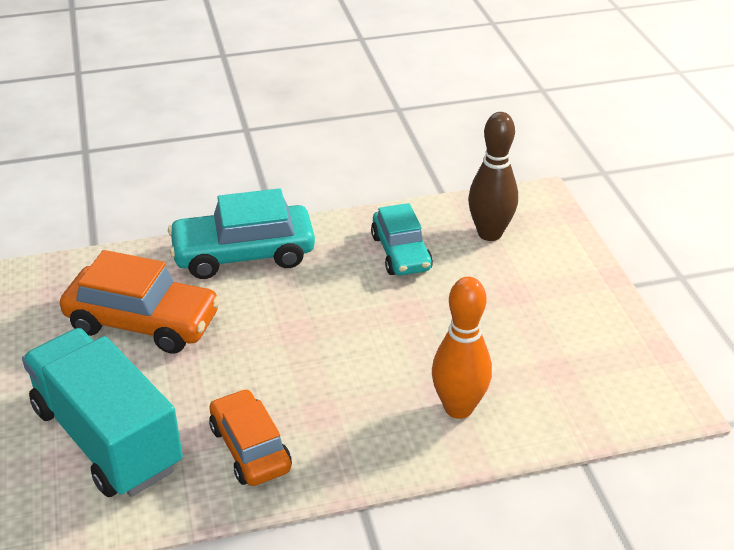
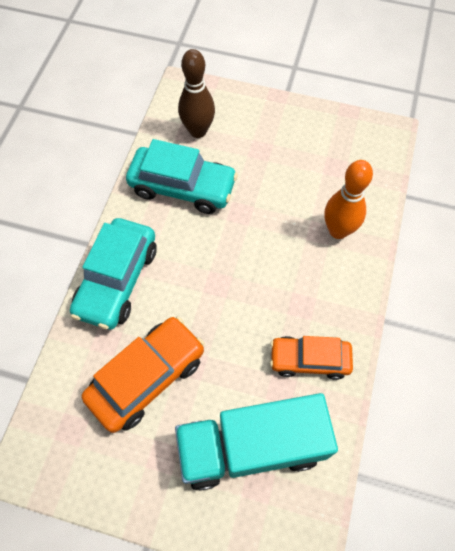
camera: 60 degrees left, 25 degrees up
(401, 253) = (182, 187): turquoise car -> turquoise car, size x1.50

